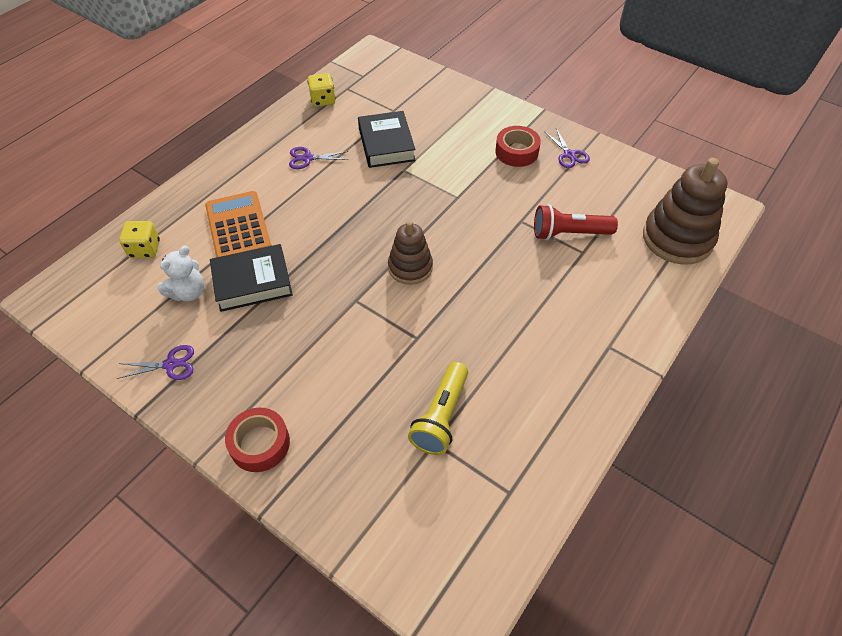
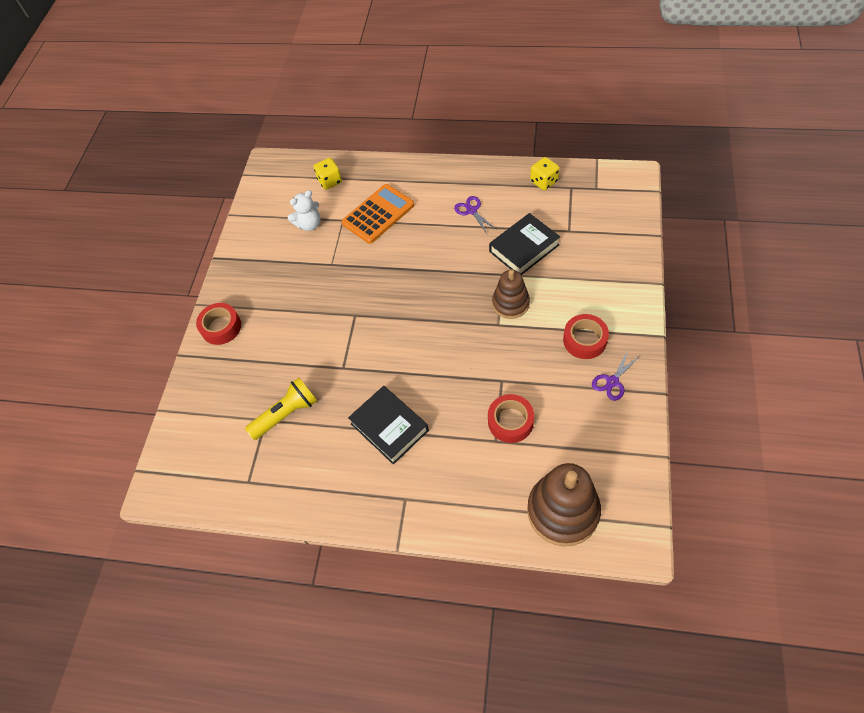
camera: 70 degrees right, 5 degrees up
(170, 364) = (253, 251): purple scissors -> none
(188, 292) = (309, 224): white teddy bear -> white teddy bear turned 45 degrees counterclockwise
(252, 282) = (336, 251): black book -> black book (389, 427)
(410, 267) = (404, 331): brown stacking toy -> brown stacking toy (510, 303)
(441, 416) = (286, 414): yellow flashlight -> yellow flashlight turned 150 degrees clockwise
(569, 233) = (510, 421): red flashlight -> red tape

